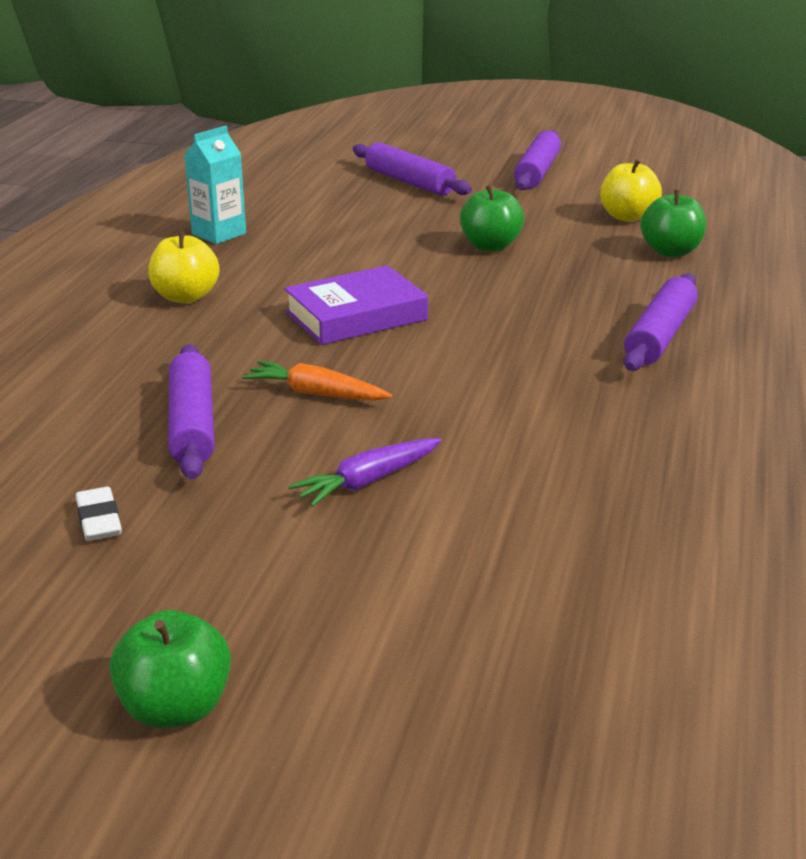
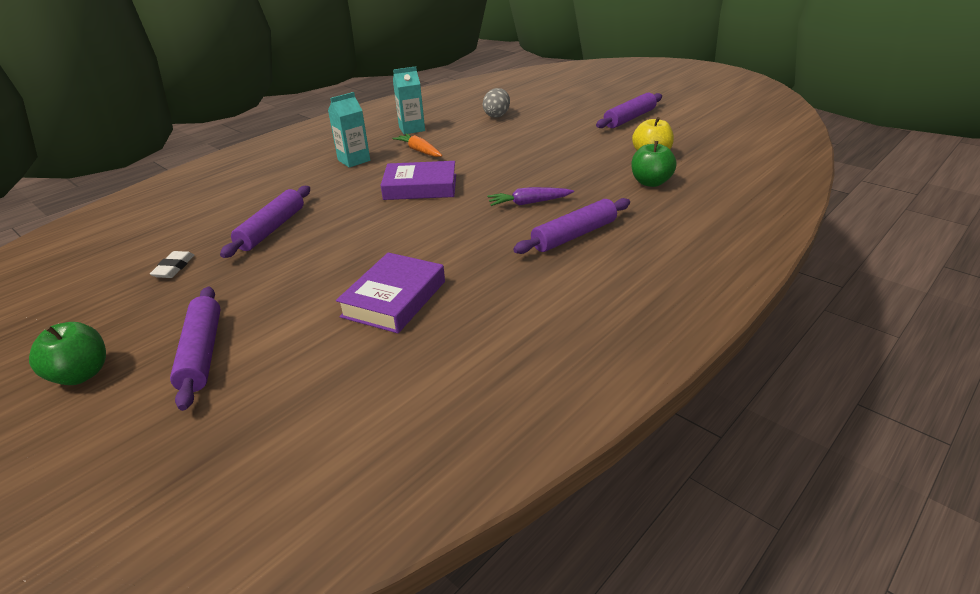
camera: 30 degrees right, 5 degrees up
(186, 297) = (354, 160): yellow apple -> turquoise carton
(316, 393) = (346, 226): orange carrot -> orange carrot (419, 151)
(334, 194) = (497, 115): none -> grey egg
(368, 481) = (308, 282): purple carrot -> purple carrot (529, 203)
(409, 182) = (546, 114): purple rolling pin -> purple rolling pin (202, 353)
(490, 246) = (544, 160): green apple -> none
(529, 470) = (394, 299): none -> purple book

